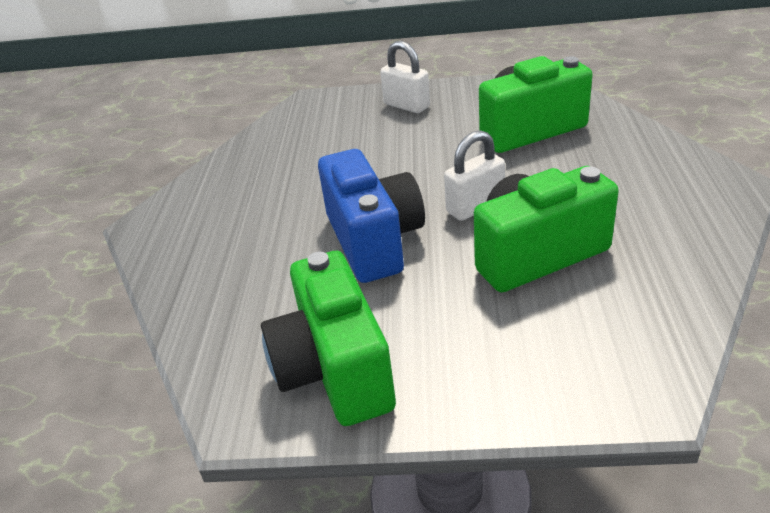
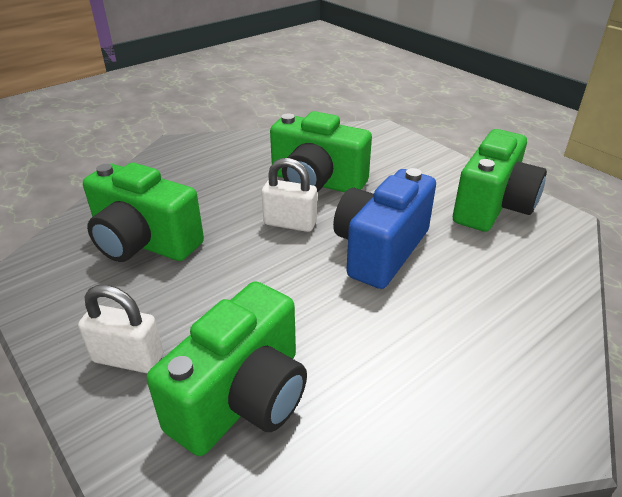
camera: 135 degrees left, 0 degrees up
(326, 132) = (243, 398): none -> green camera
(406, 106) = (128, 358): white padlock -> white padlock turned 75 degrees counterclockwise

